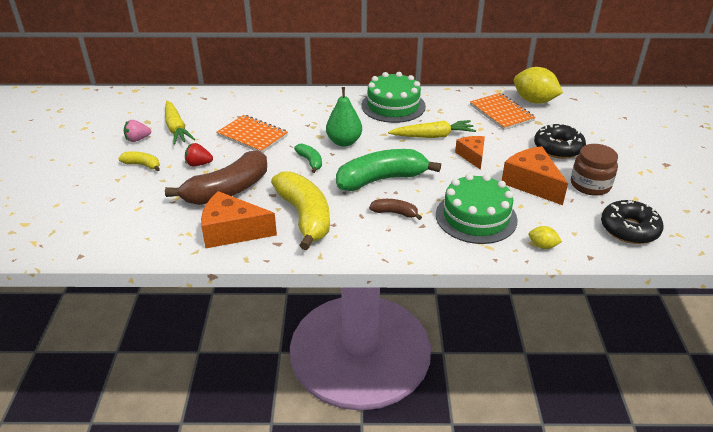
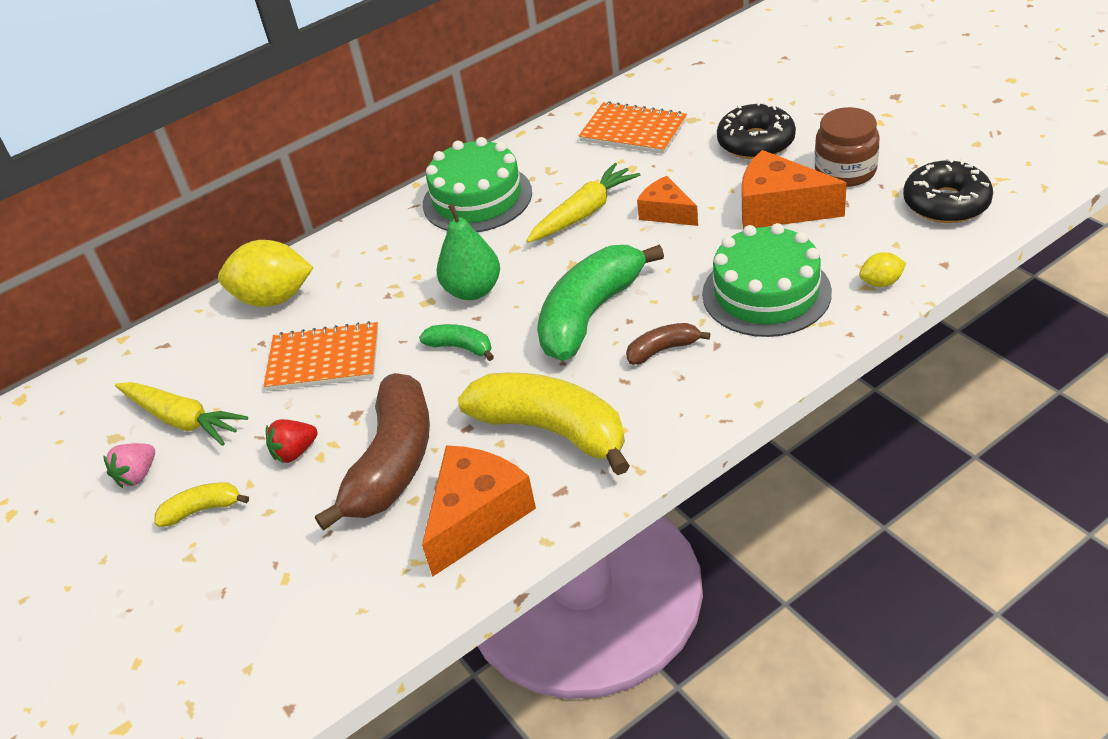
camera: 30 degrees left, 5 degrees up
(232, 231) = (477, 516): orange cheese -> orange cheese turned 150 degrees clockwise
(534, 101) = (654, 91): yellow lemon -> yellow lemon (274, 298)

